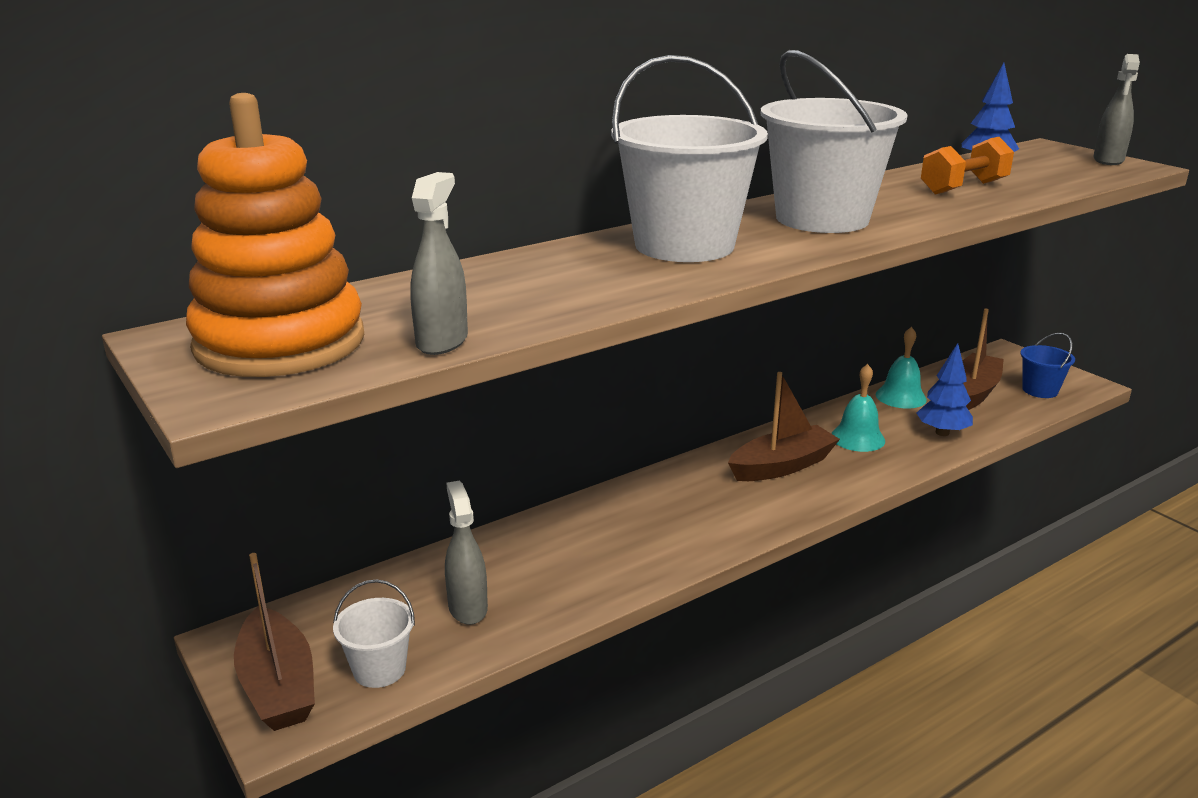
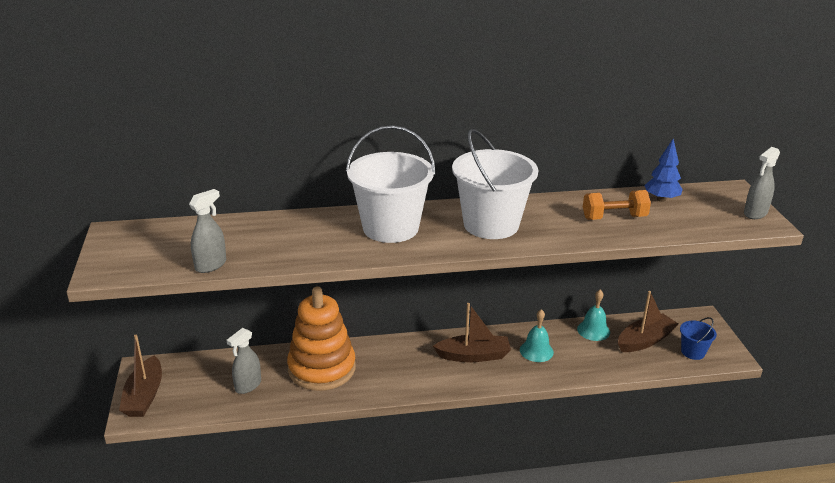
camera: 25 degrees right, 5 degrees up
(280, 343) = (148, 247): orange stacking toy -> orange stacking toy (322, 368)
(379, 669) = (188, 403): white bucket -> none
(467, 608) = (248, 385): grey spray bottle -> grey spray bottle turned 150 degrees counterclockwise
(942, 433) = (592, 363): blue tree -> none

